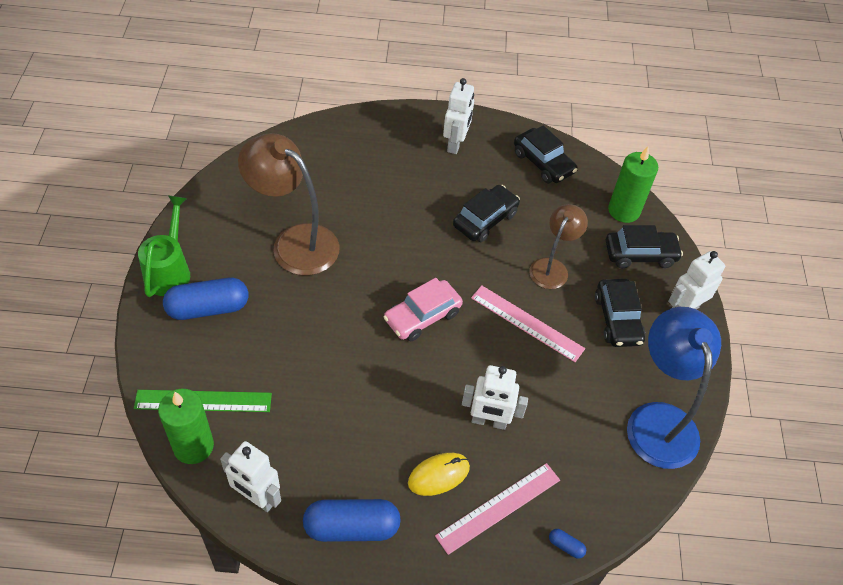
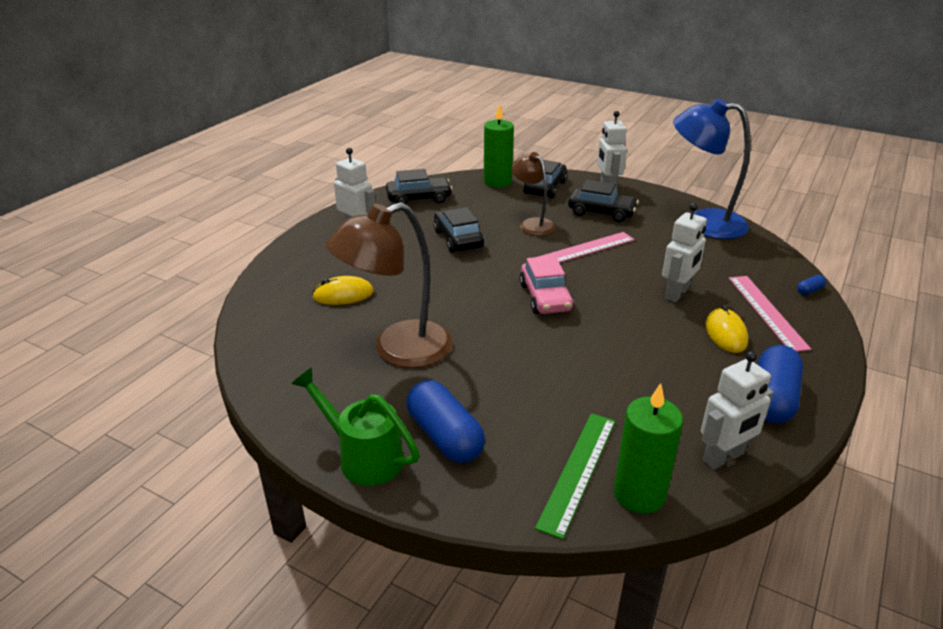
camera: 60 degrees left, 20 degrees down
(208, 308) = (445, 436): blue capsule -> blue capsule turned 45 degrees counterclockwise
(350, 178) = (343, 295): none -> yellow mouse

